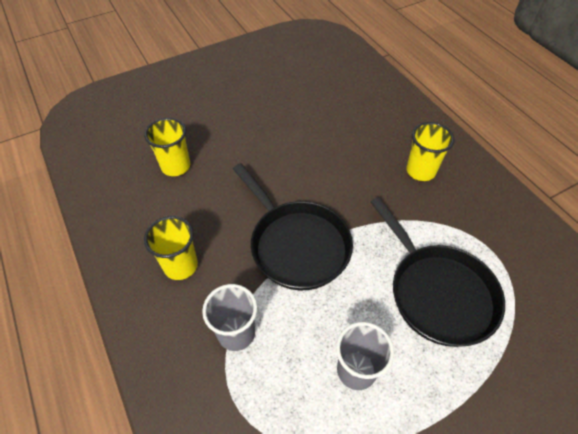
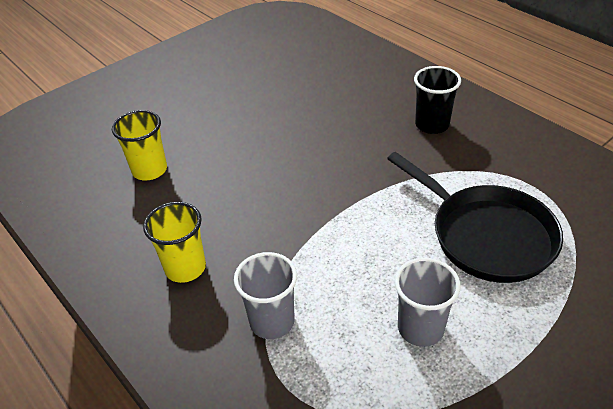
camera: 10 degrees left, 10 degrees down
(296, 244) = (315, 221): black pan -> none
(420, 171) = (432, 125): yellow cup -> black cup

